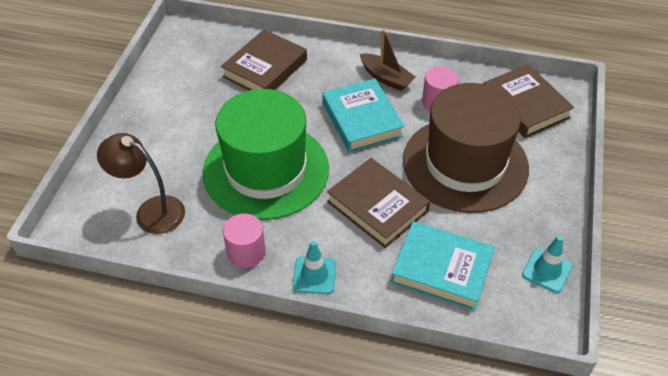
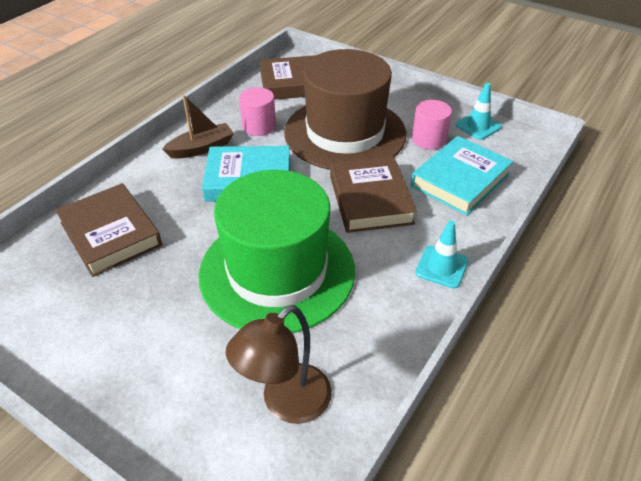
camera: 70 degrees left, 5 degrees down
(246, 252) = (391, 316): pink cylinder -> pink cylinder (429, 139)
(377, 206) = (370, 199): brown book -> brown book turned 75 degrees counterclockwise

